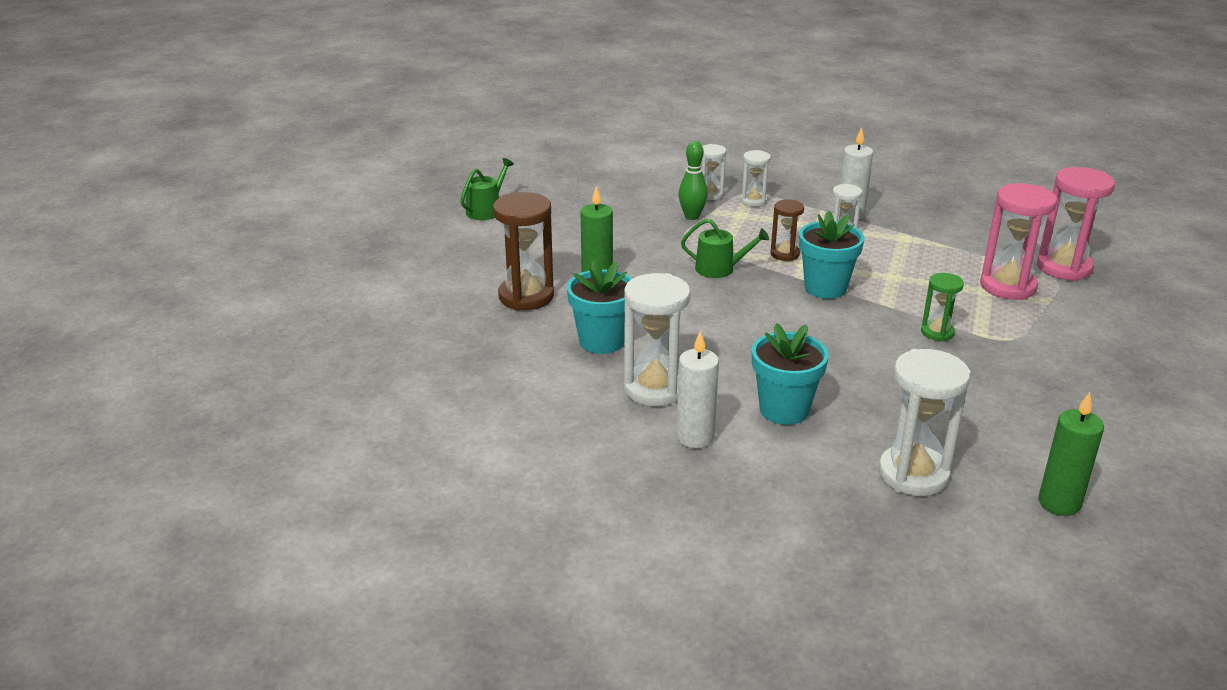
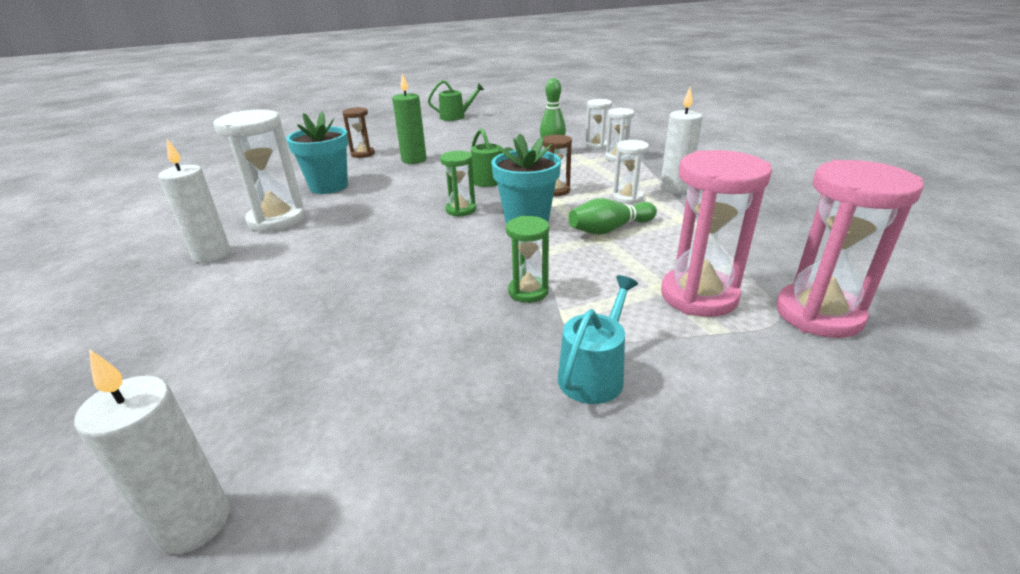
camera: 50 degrees right, 0 degrees up
(526, 296) = (363, 154): brown hourglass -> brown hourglass, size x0.56
(764, 304) = (461, 210): none -> green hourglass
(784, 410) = (288, 272): turquoise flower pot -> none
(885, 268) = (609, 229): none -> green bowling pin
(913, 474) = (209, 376): white hourglass -> none
(1049, 351) = (594, 374): none -> turquoise watering can
(1059, 503) = (194, 523): green candle -> white candle

